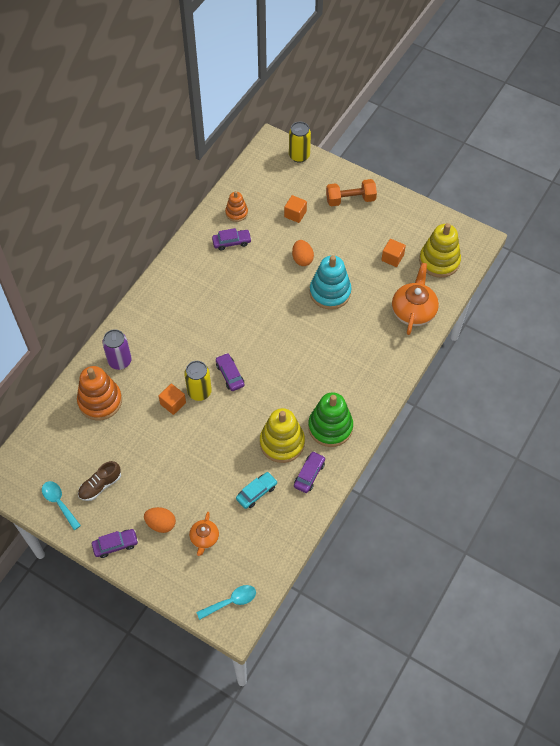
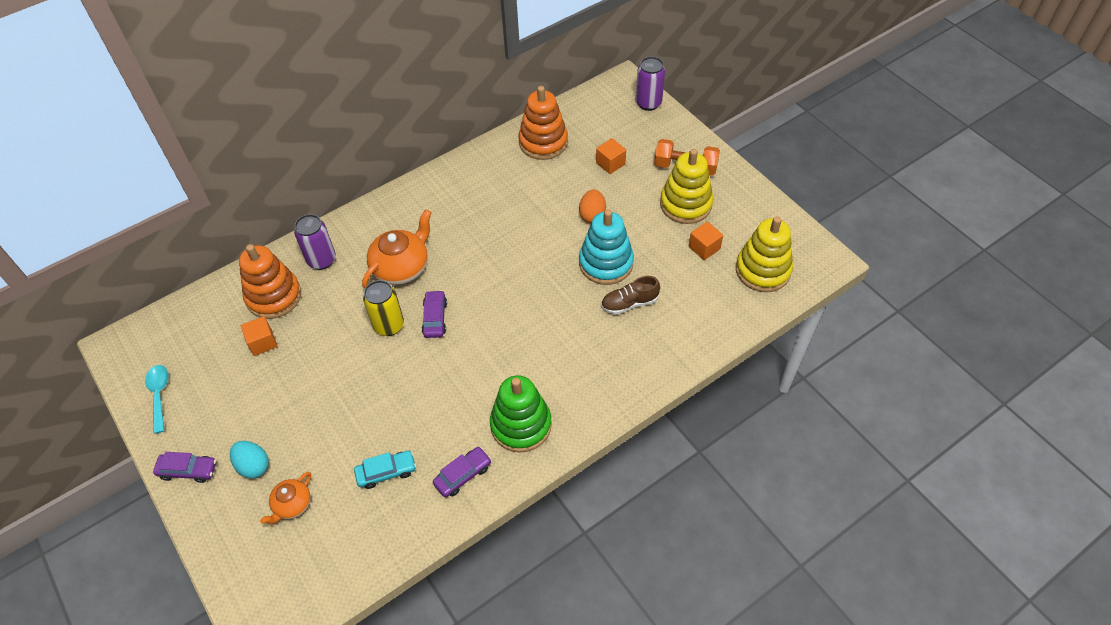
camera: 25 degrees right, 5 degrees down
(100, 485) = (215, 392): brown shoe -> brown shoe (629, 303)
(161, 524) = (253, 466): orange egg -> turquoise egg
(173, 403) = (351, 328): orange cube -> orange cube (262, 342)
(231, 242) = (520, 172): purple car -> none
(231, 601) = (276, 601): turquoise spoon -> none
(236, 213) = (543, 142): orange stacking toy -> orange stacking toy, size x1.75
(282, 442) = (451, 422): yellow stacking toy -> yellow stacking toy (685, 204)
(299, 156) = (648, 103): yellow can -> purple can
(413, 311) = (700, 319): orange teapot -> orange teapot (402, 267)

